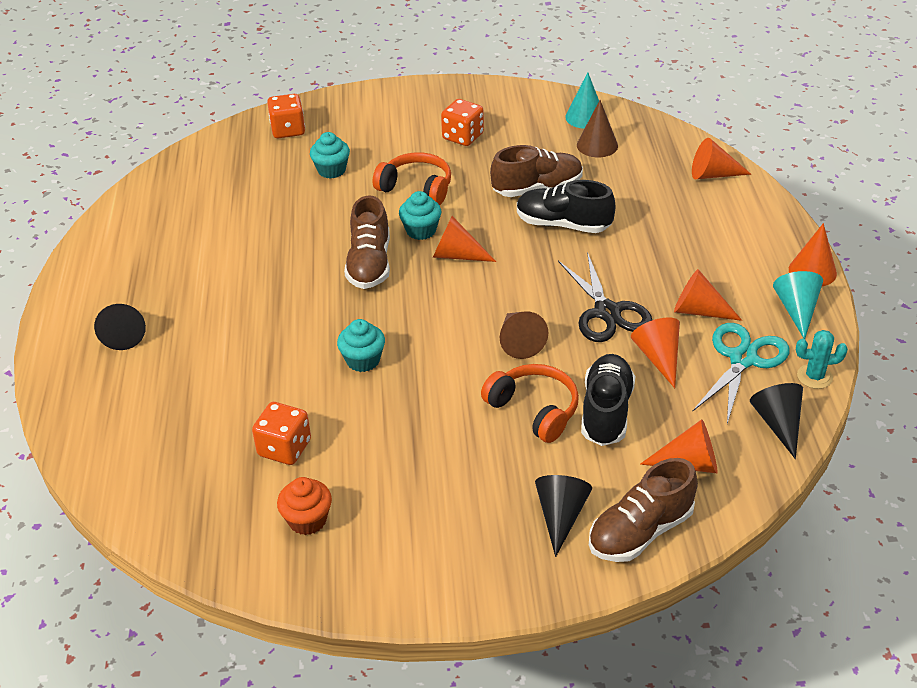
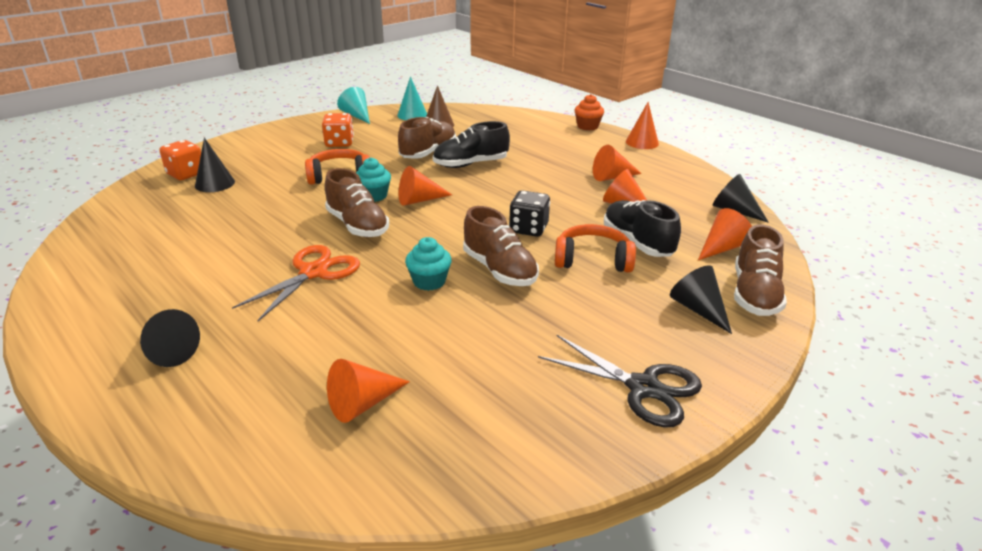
camera: 40 degrees left, 10 degrees down
(284, 304) = (313, 272): none -> orange scissors
(284, 448) = (439, 365): orange dice -> none
(301, 154) = (215, 183): none -> black cone
(307, 520) = (528, 406): orange cupcake -> orange cupcake (587, 126)
(331, 170) = (255, 185): turquoise cupcake -> none
(435, 378) = (499, 270): none -> brown shoe
(519, 341) = (528, 229): brown cone -> black dice
(606, 312) = (561, 195): black scissors -> black scissors (643, 388)
(713, 174) = (527, 119): orange cone -> orange cone (363, 403)
(743, 359) = (670, 189): turquoise scissors -> none
(796, 310) = (661, 160): turquoise cone -> turquoise cone (357, 116)
(814, 376) = (716, 184): turquoise cactus -> none

